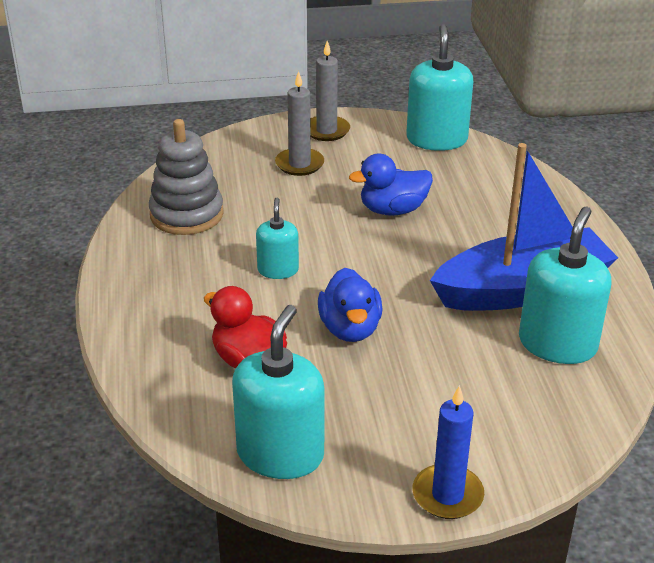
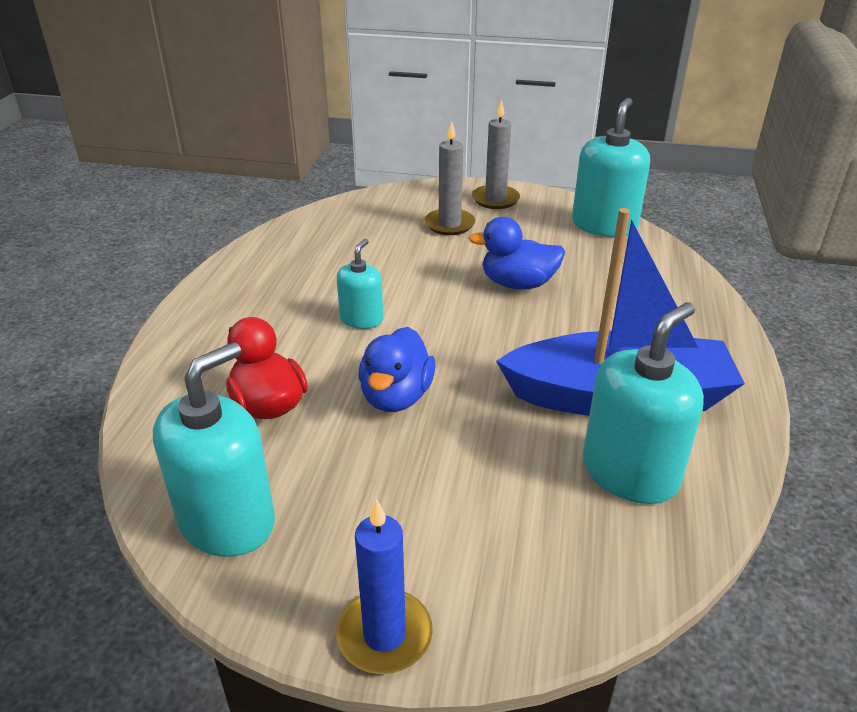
camera: 20 degrees right, 0 degrees up
(186, 214) = (311, 250): grey stacking toy -> none

